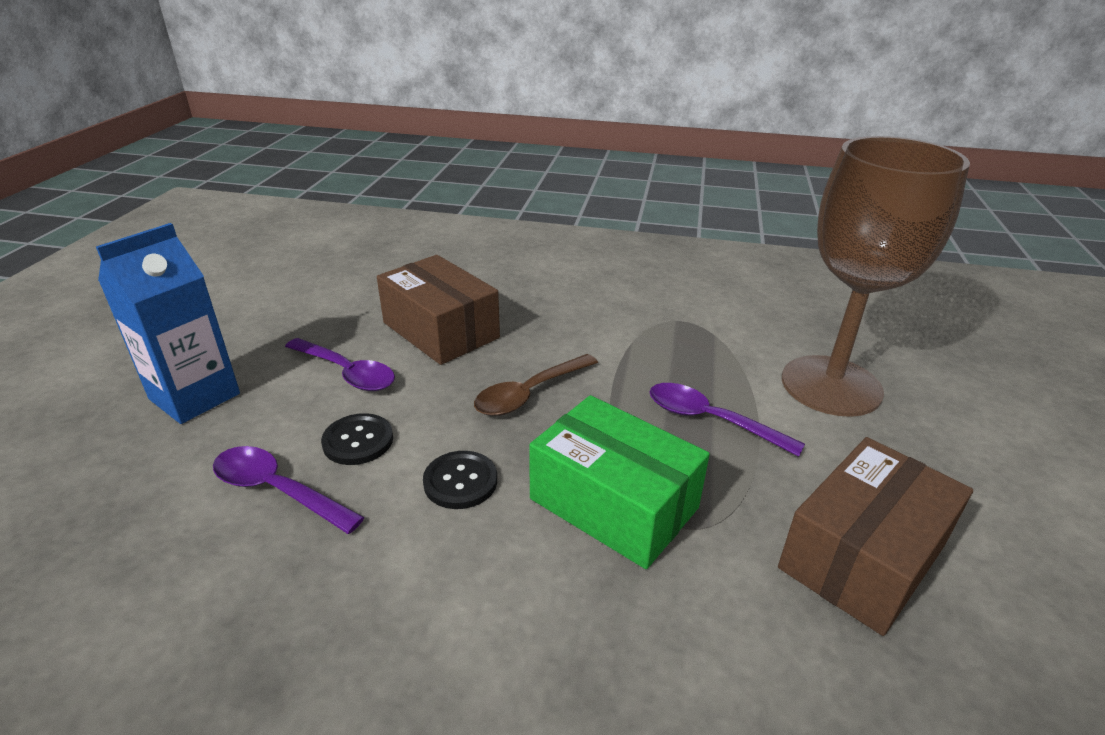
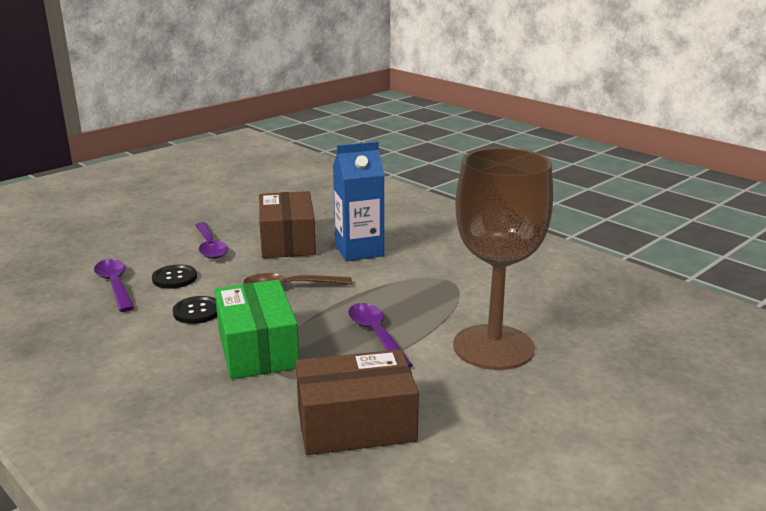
camera: 35 degrees right, 10 degrees down
(195, 396) = (129, 235): blue carton -> blue carton (359, 250)

